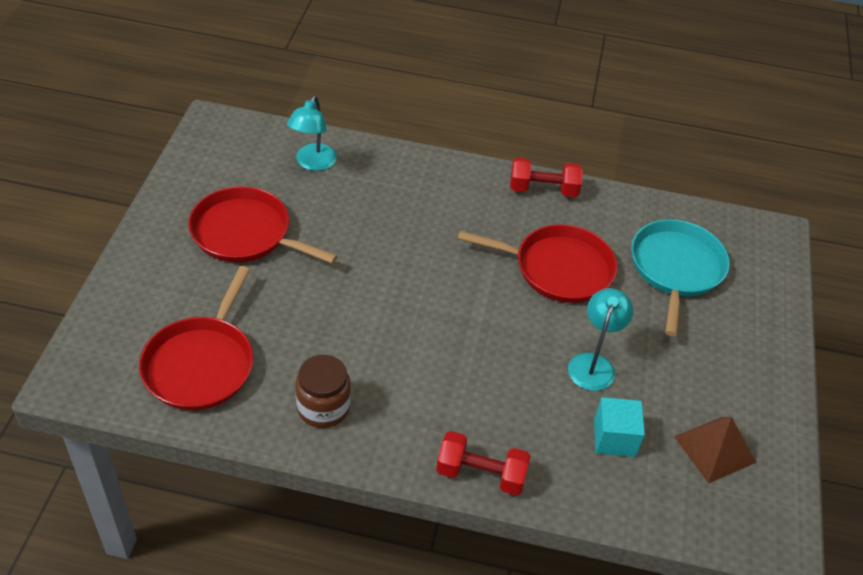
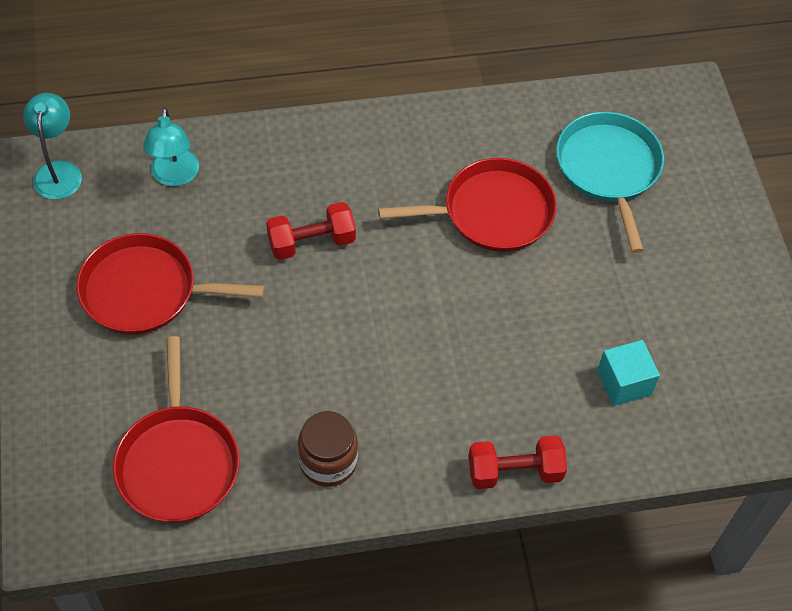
camera: 20 degrees left, 10 degrees up
(543, 189) = (437, 121): red dumbbell -> red dumbbell (311, 242)
(593, 363) = (571, 309): turquoise lamp -> turquoise lamp (58, 171)
(714, 449) = (720, 358): brown pyramid -> none

